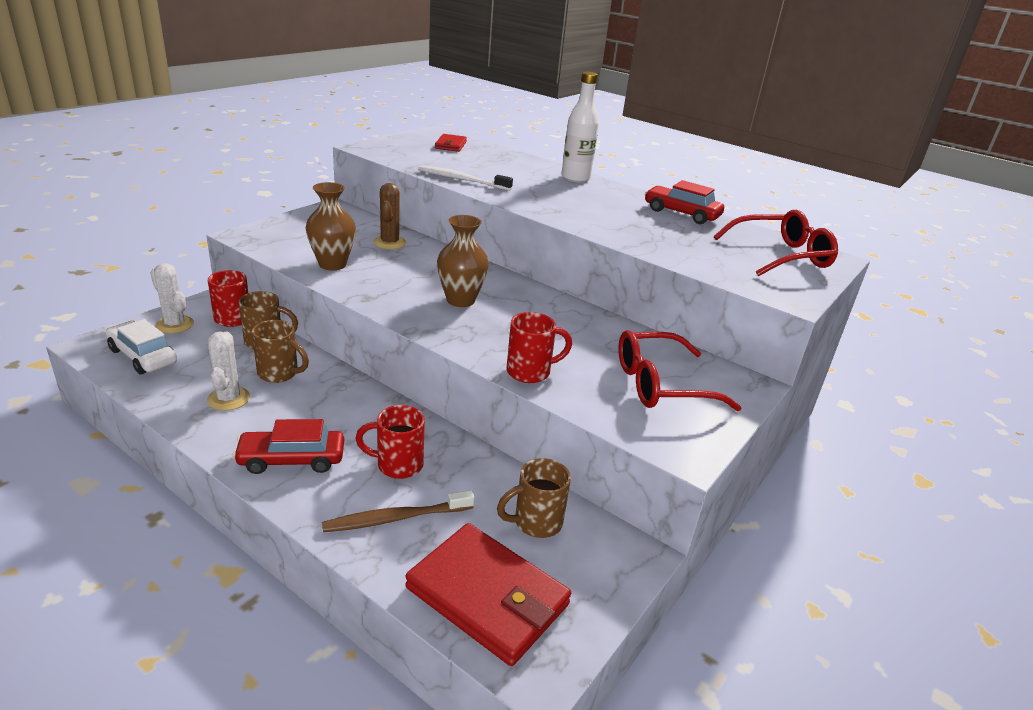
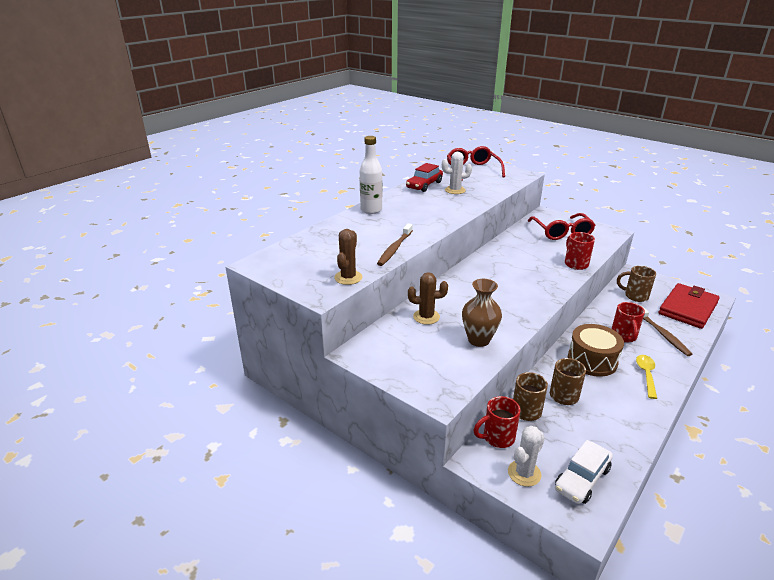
camera: 85 degrees left, 0 degrees up
(228, 399) = (607, 414): white cactus -> white cactus (455, 190)
(291, 459) = (646, 375): red car -> yellow spoon
(343, 414) = (592, 360): none -> brown drum
(397, 158) = (348, 277): none -> brown cactus
(450, 145) = (301, 255): red wallet -> none
(460, 300) = (507, 284): brown vase -> none
(462, 180) = (395, 249): white toothbrush -> brown toothbrush
(535, 522) = (635, 296): brown mug -> brown mug turned 135 degrees clockwise

